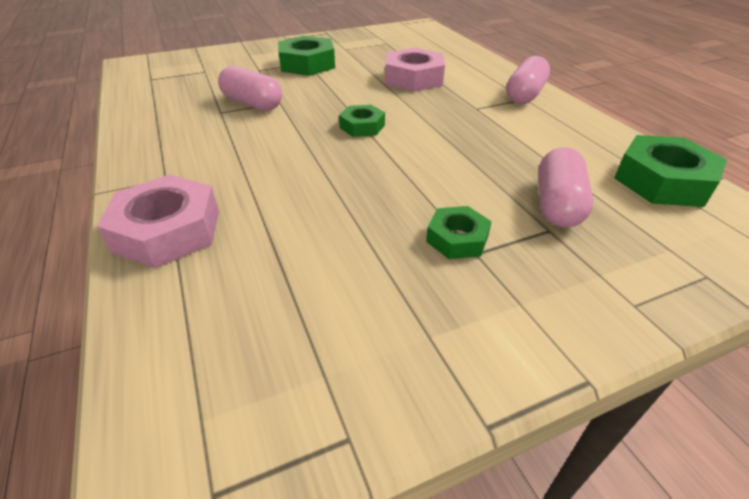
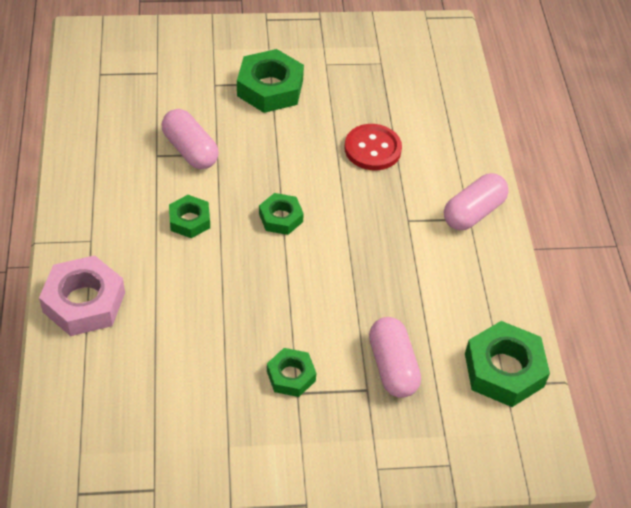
camera: 15 degrees right, 10 degrees up
(272, 144) = (189, 220): none -> green nut
(413, 78) = (372, 149): pink nut -> red button
(557, 204) = (392, 367): pink capsule -> pink capsule turned 45 degrees counterclockwise

